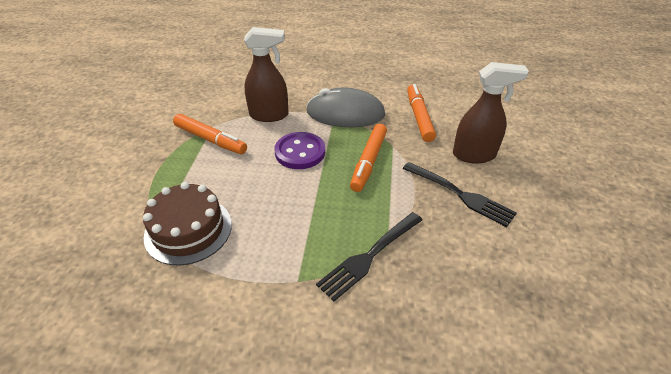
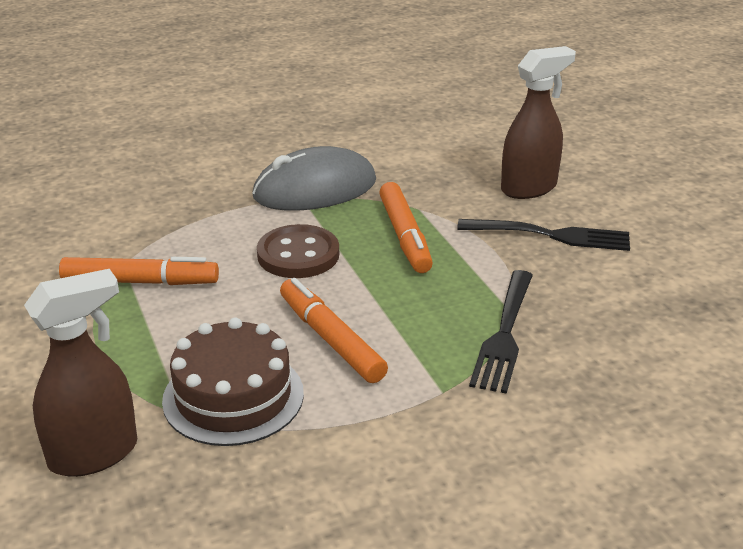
camera: 30 degrees left, 10 degrees down
(269, 115) = (201, 224): brown spray bottle -> brown spray bottle (94, 454)
(300, 152) = (298, 255): purple button -> brown button
(419, 117) = (421, 165): orange marker -> orange marker (330, 339)

